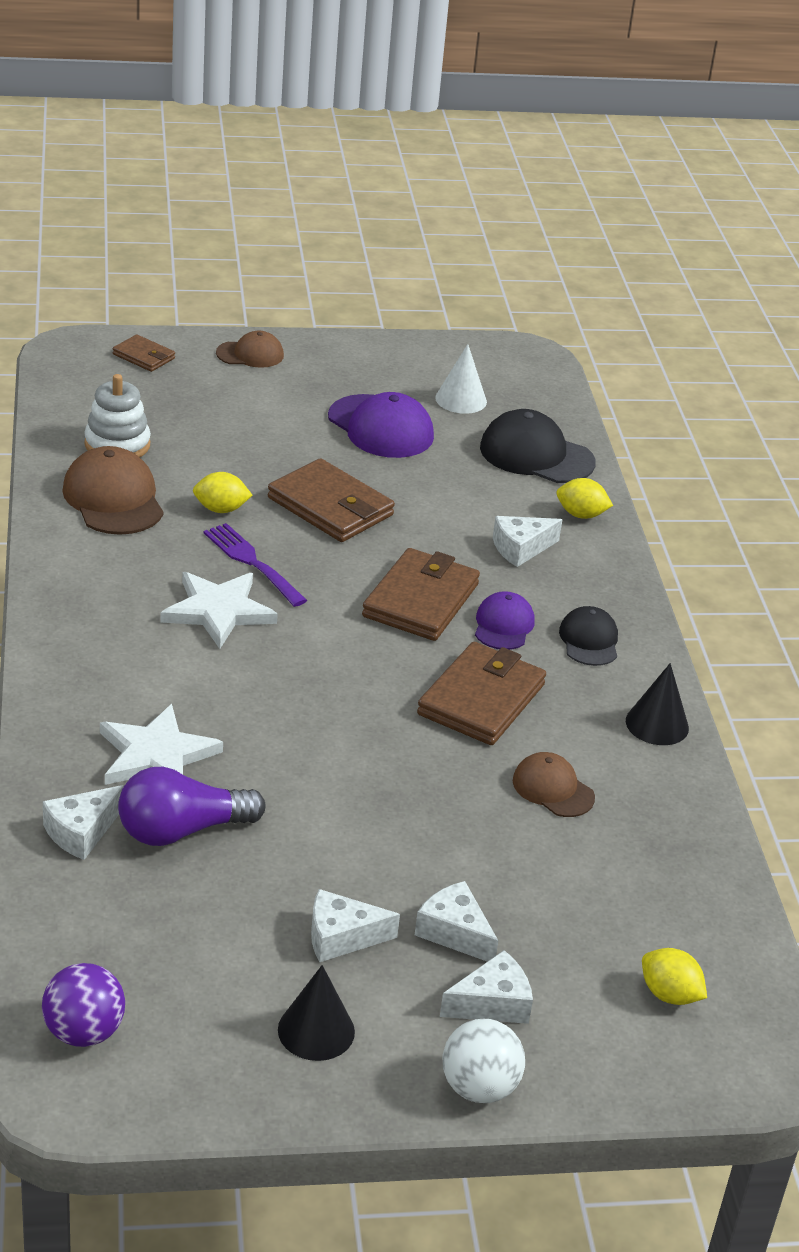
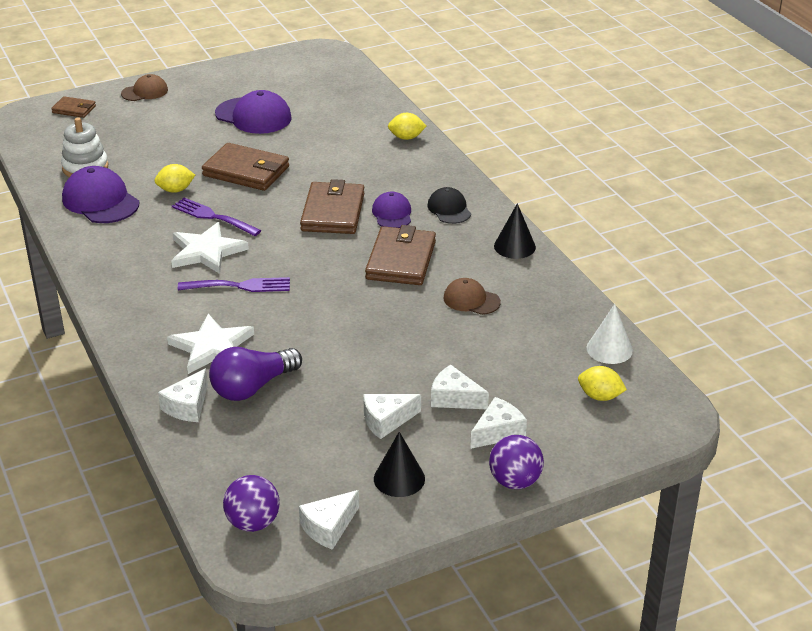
camera: 15 degrees left, 0 degrees up
(113, 499) = (100, 201): brown cap -> purple cap
(238, 675) = (240, 286): none -> purple fork
(461, 399) = (296, 87): white cone -> white cone (609, 349)
(479, 1087) = (515, 481): white ball -> purple ball
(520, 548) = (379, 166): white cheese -> white cheese (329, 527)
(536, 455) = (360, 109): black cap -> none

